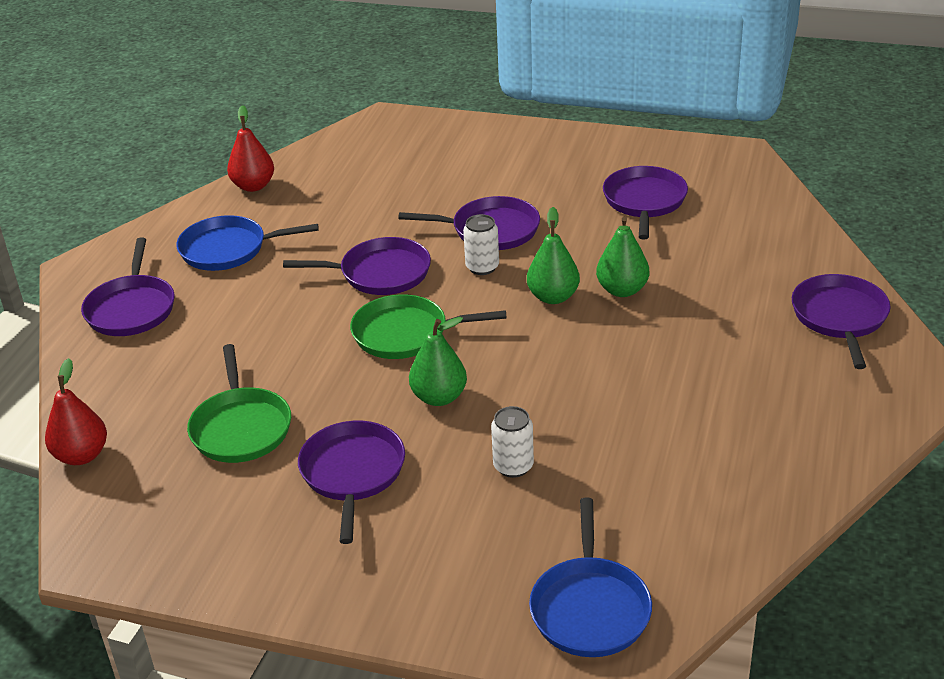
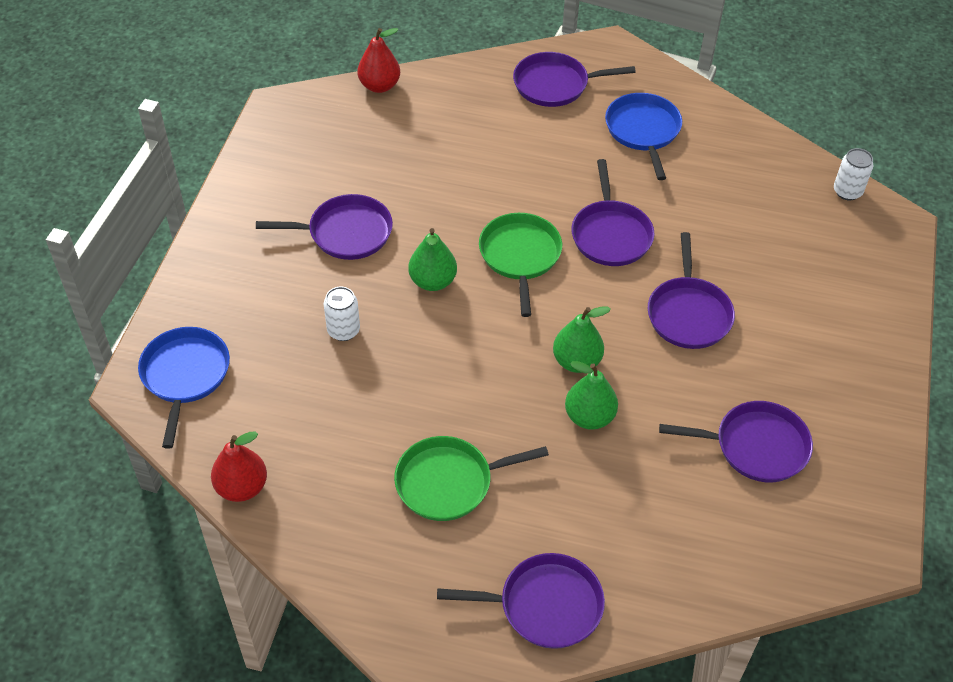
camera: 85 degrees right, 15 degrees up
(241, 428) = (403, 165): green pan -> green pan (449, 482)
(253, 186) = (750, 136): red pear -> red pear (242, 487)
(482, 267) = (624, 307): white can -> white can (847, 191)
(590, 608) = (185, 375): blue pan -> blue pan turned 90 degrees clockwise

